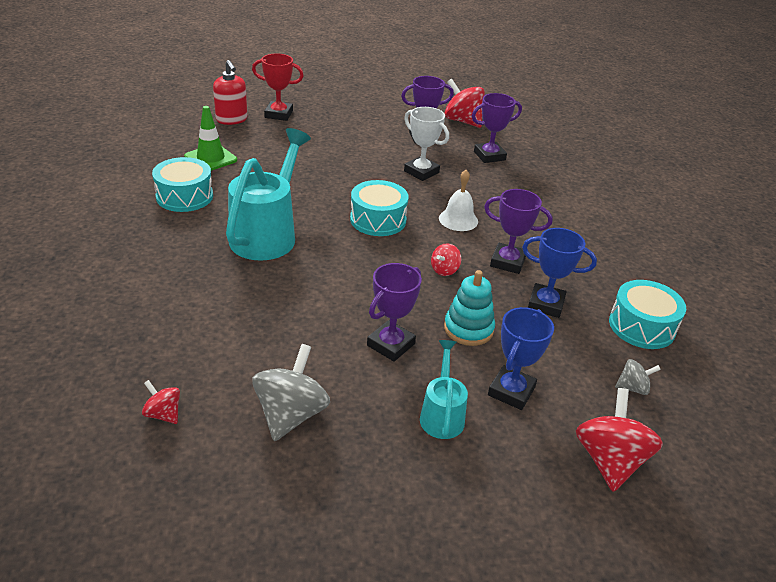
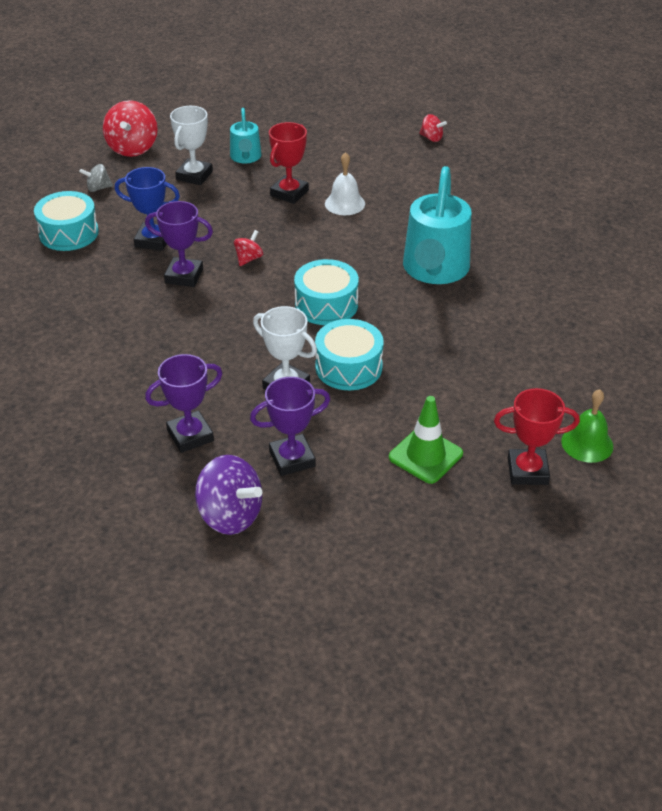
camera: 175 degrees right, 5 degrees up
(184, 196) = (548, 301): turquoise drum -> turquoise drum (348, 367)
(211, 158) = (561, 361): green traffic cone -> green traffic cone (425, 455)
(232, 119) = (587, 443): red soap dispenser -> green bell
(291, 414) = (349, 147): grey spinning top -> none
(390, 344) = (289, 193): purple trophy -> red trophy
(458, 219) = (235, 319): white bell -> white bell (345, 203)
(462, 121) = (230, 515): red spinning top -> purple spinning top
(468, 329) = (226, 212): turquoise stacking toy -> none
(511, 391) = (194, 175): blue trophy -> white trophy

